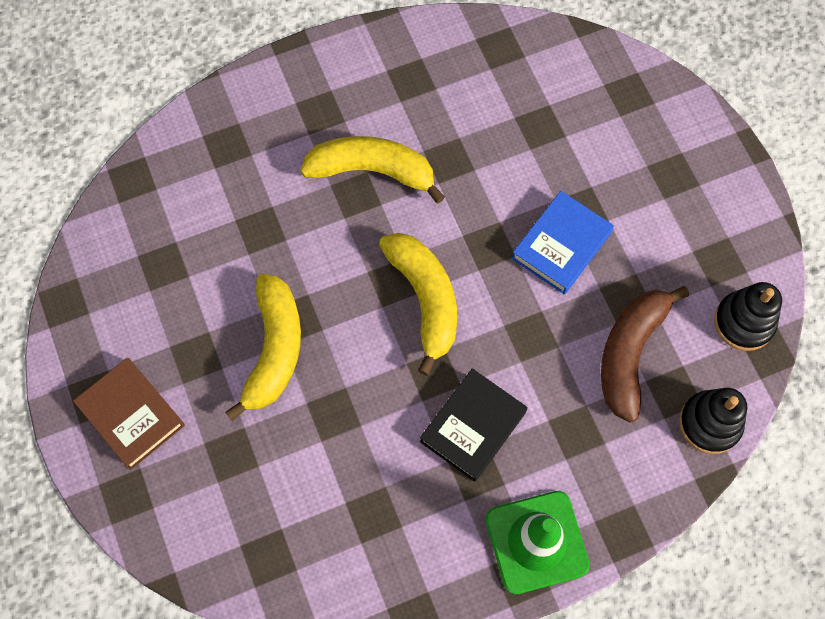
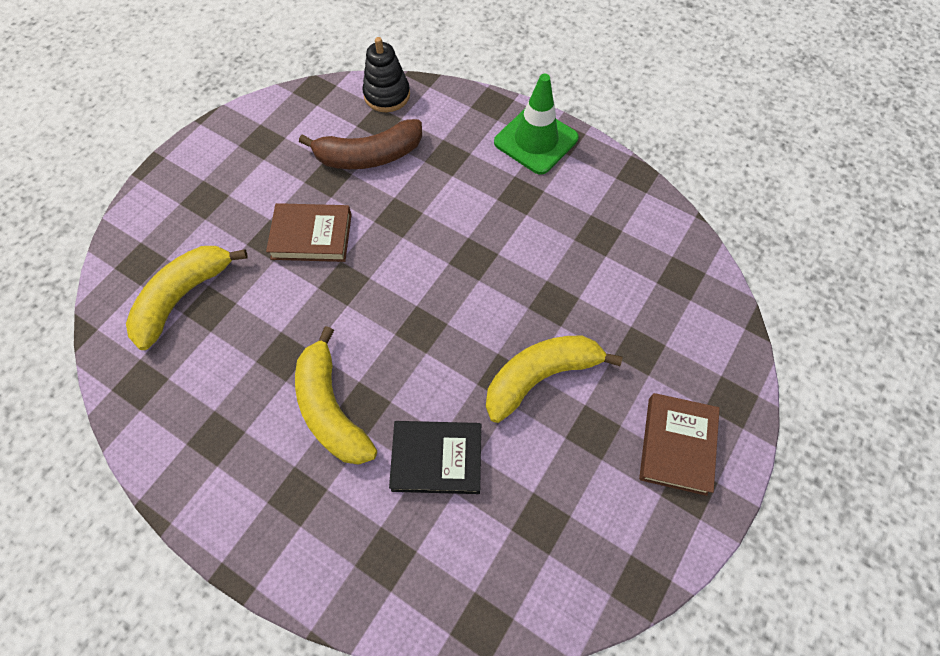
camera: 125 degrees left, 5 degrees down
(425, 299) = (419, 298): yellow banana -> yellow banana (183, 297)
(473, 427) = (491, 213): black book -> black book (437, 458)
(561, 245) = (311, 236): blue book -> brown book
(744, 322) = (301, 109): black stacking toy -> none

